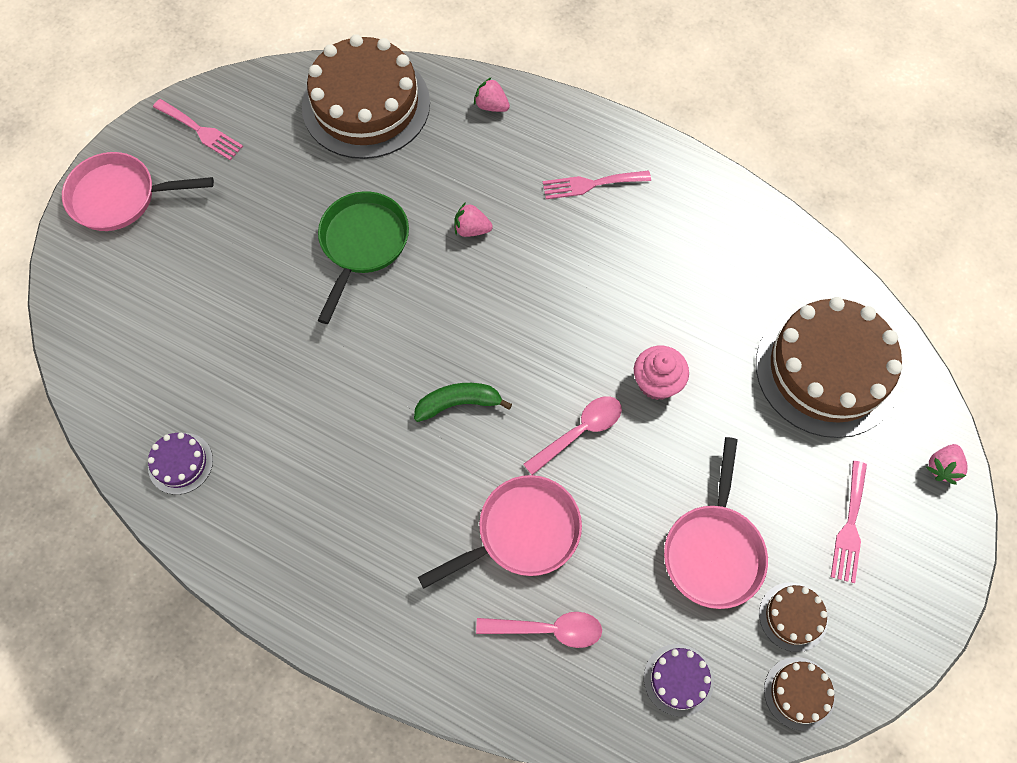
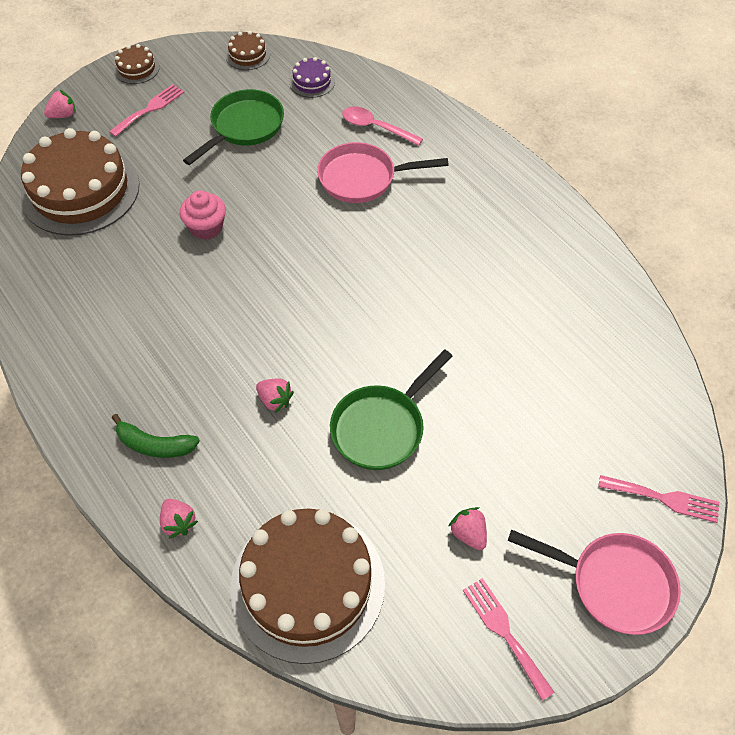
camera: 155 degrees left, 10 degrees down
(180, 463) = (602, 309): purple cake -> none
(252, 188) = (468, 534): none -> pink strawberry
(458, 403) = (363, 269): green banana -> green banana (155, 445)
(579, 432) = (285, 219): pink spoon -> none
(591, 184) = (142, 397): pink fork -> pink fork (664, 499)
(713, 550) = (244, 127): pink pan -> green pan
(793, 616) = (222, 84): brown cake -> brown cake (136, 68)

